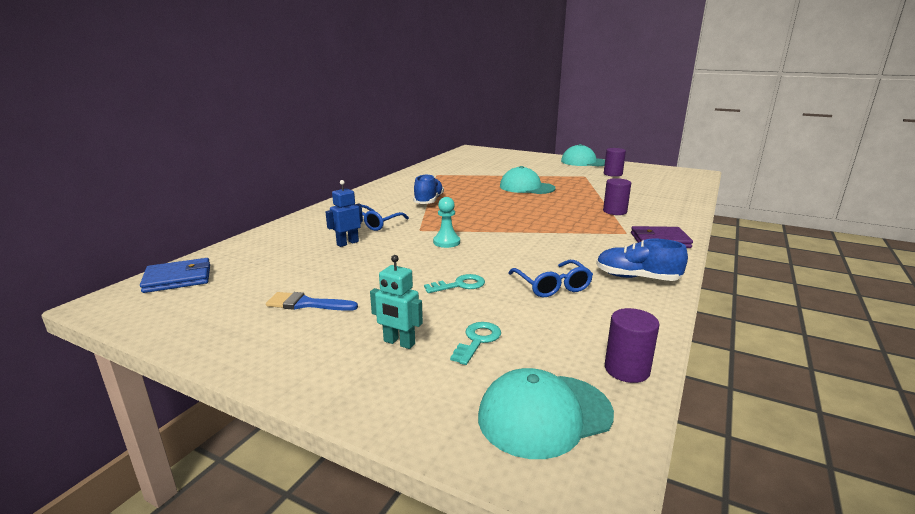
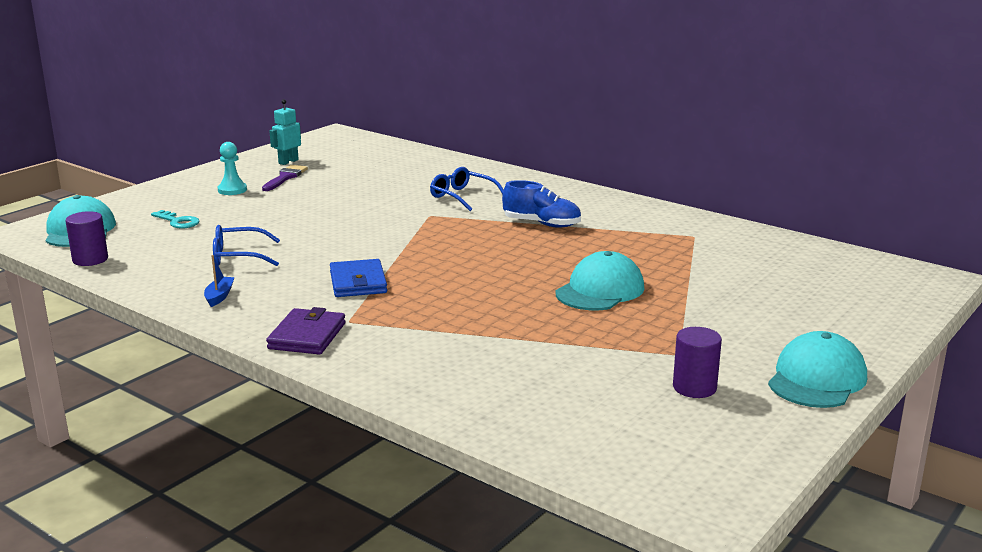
camera: 100 degrees right, 0 degrees up
(178, 279) = (364, 144): blue wallet -> blue wallet (358, 282)
(307, 304) = (285, 177): blue brush -> purple brush
(347, 243) = (408, 187): blue robot -> none
(399, 343) = (200, 201): turquoise robot -> turquoise robot (288, 162)
(446, 242) = (383, 224): turquoise pawn -> turquoise pawn (232, 190)
(460, 285) = (274, 223): turquoise key -> none
(615, 211) = (442, 334): purple cylinder -> none
(637, 278) = (219, 296): blue shoe -> blue boat

